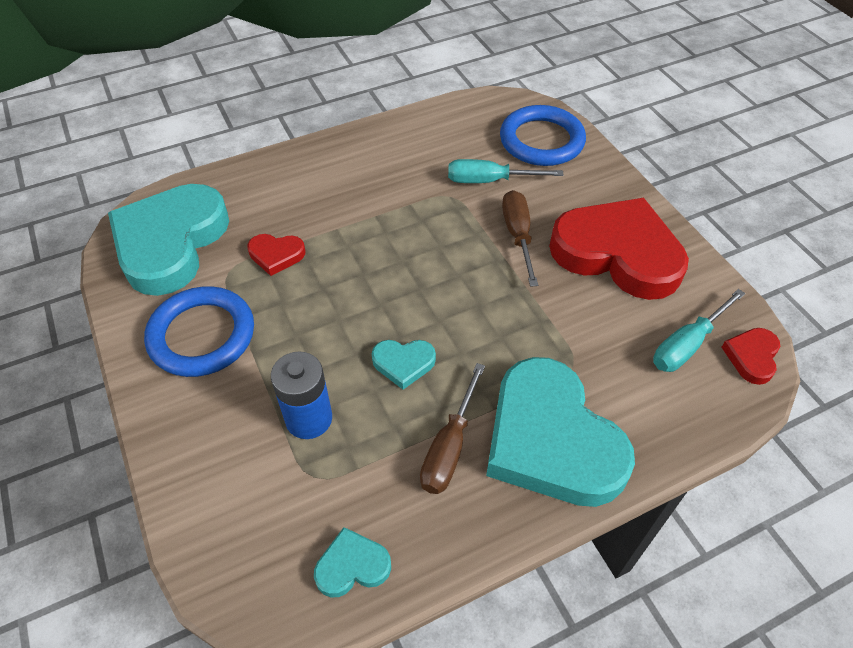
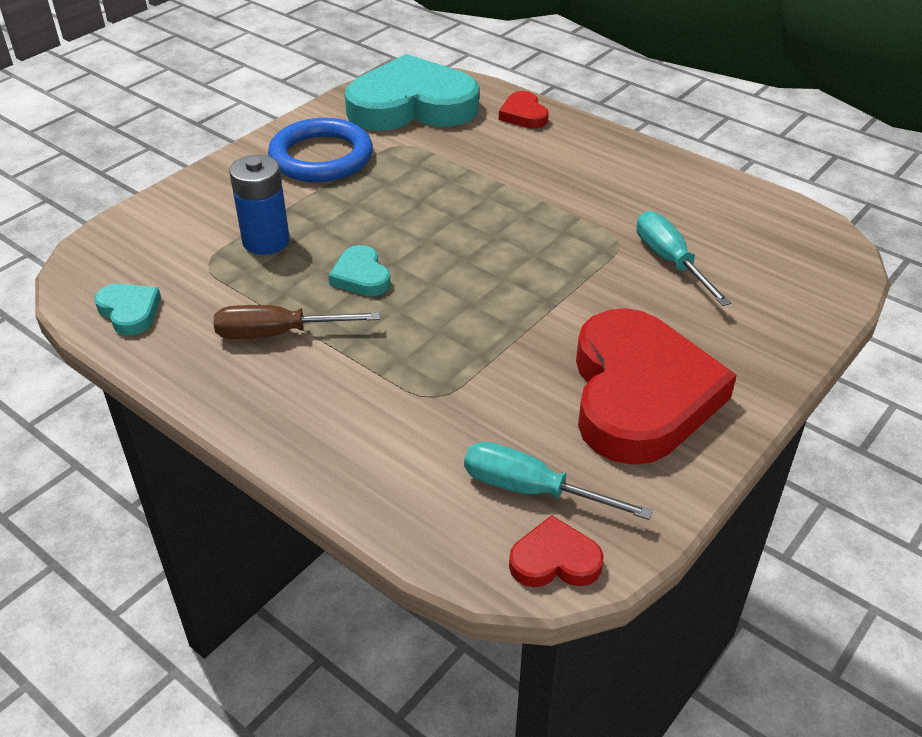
camera: 65 degrees right, 10 degrees down
(276, 255) = (441, 162): red heart -> red heart (523, 115)
(518, 235) = (600, 305): brown screwdriver -> none
(541, 140) = (785, 283): blue ring -> none
(551, 440) = (323, 402): turquoise heart -> none

